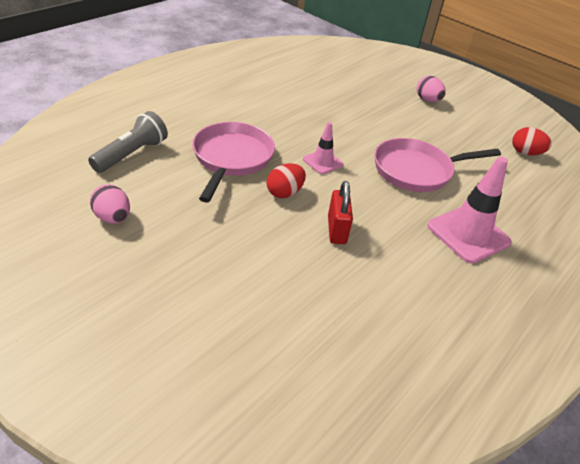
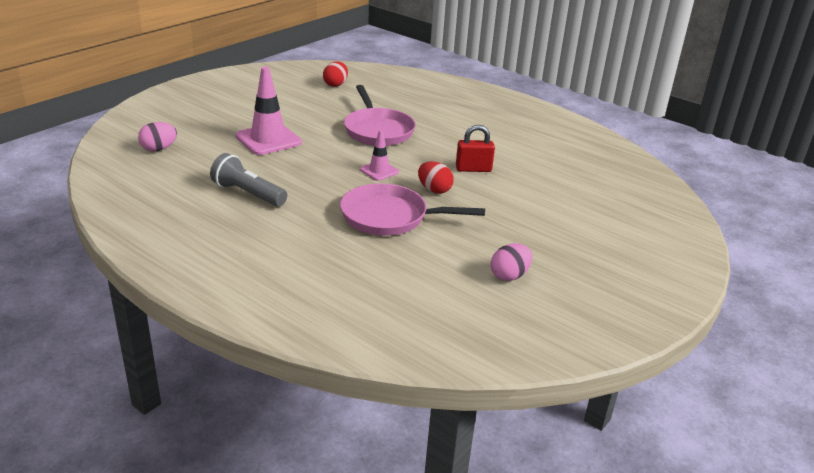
camera: 90 degrees left, 10 degrees down
(132, 154) = (402, 277): grey flashlight -> grey flashlight (248, 194)
(427, 100) = (249, 112): pink egg -> pink egg (159, 149)
(468, 234) = (454, 121): pink traffic cone -> pink traffic cone (268, 139)

